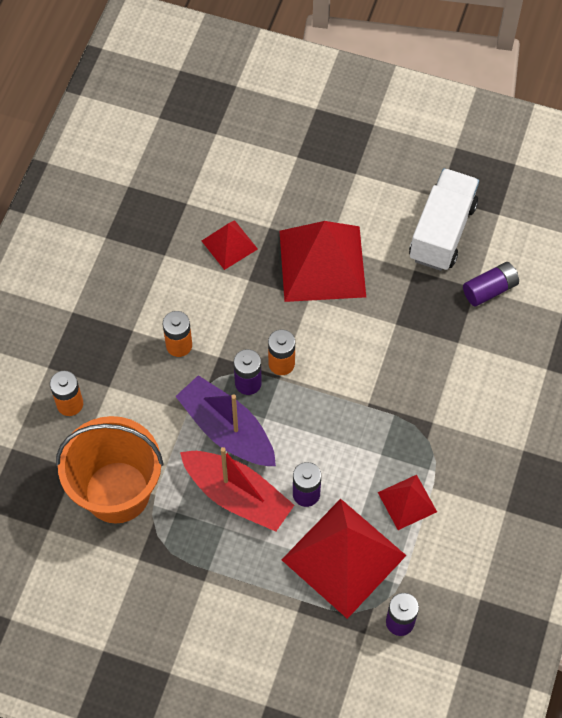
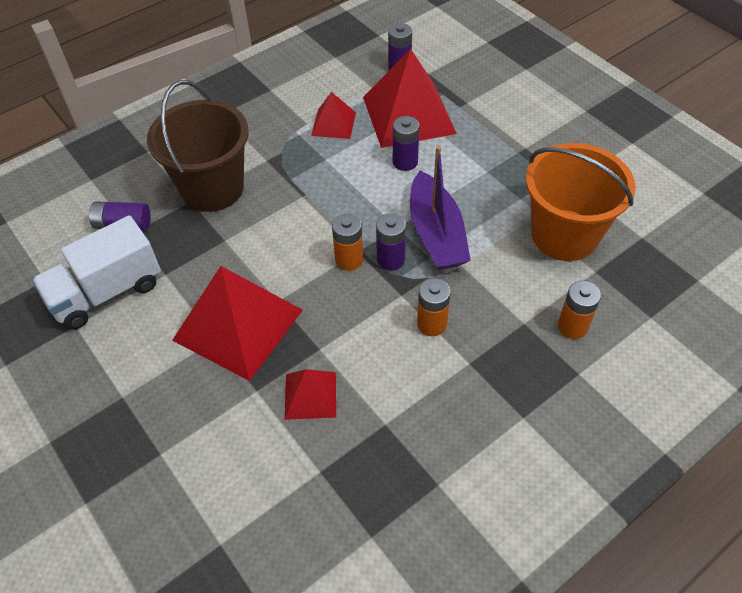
camera: 145 degrees left, 10 degrees down
(237, 495) = (461, 185): red boat -> none
(451, 365) = (212, 188): none -> brown bucket

